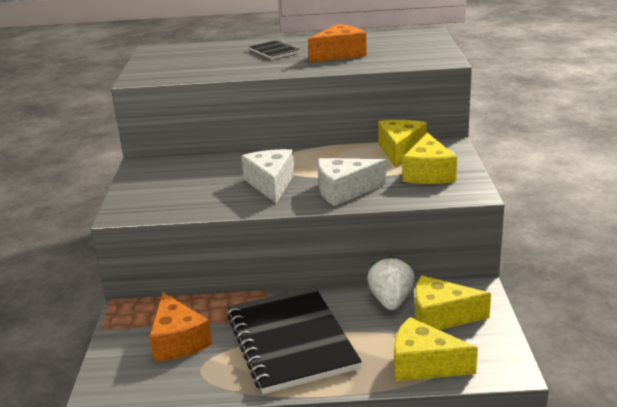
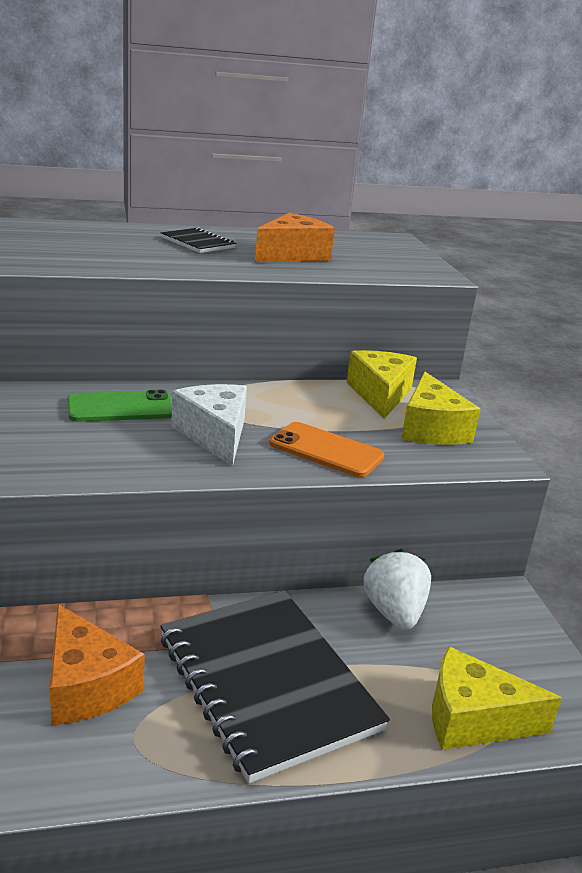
camera: 15 degrees left, 0 degrees up
(214, 169) = (121, 407): none -> green phone
(344, 191) = (326, 450): white cheese -> orange phone
(441, 316) = (470, 637): yellow cheese -> none

